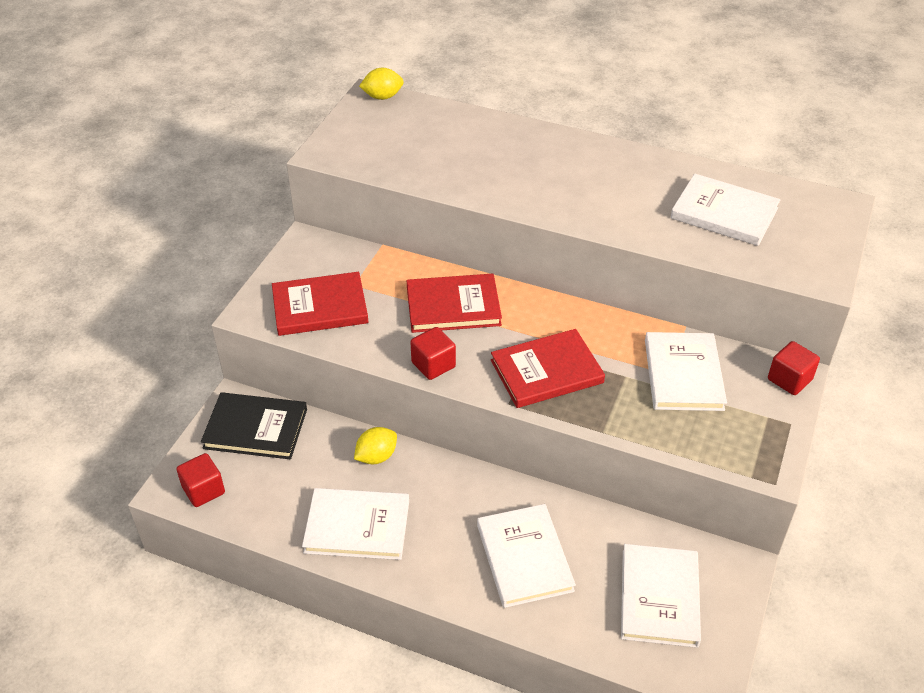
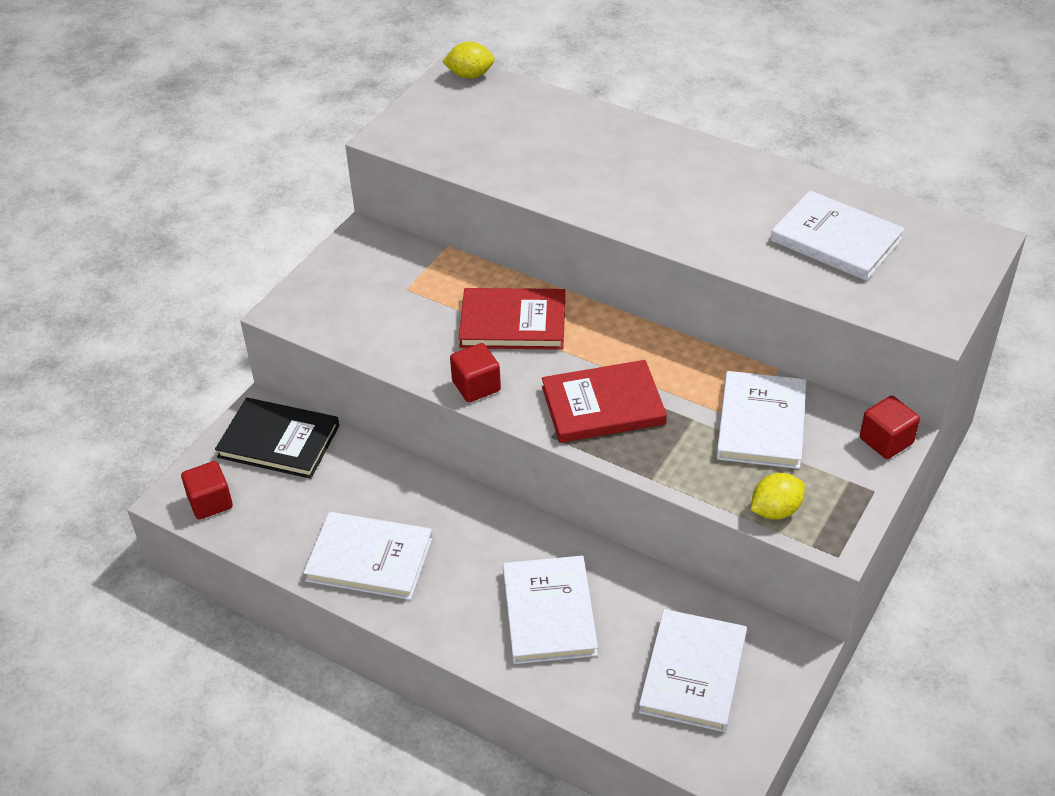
camera: 10 degrees right, 0 degrees up
(320, 307) = (363, 311): red book -> none
(376, 456) = (406, 485): yellow lemon -> yellow lemon (775, 510)

